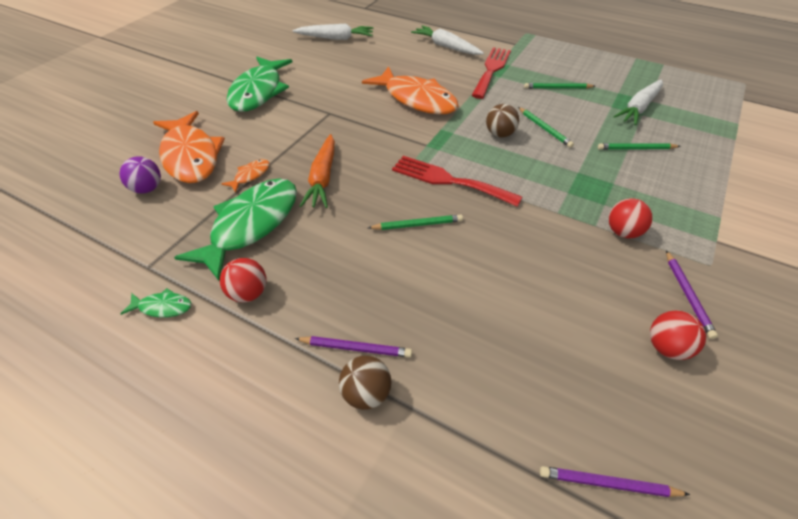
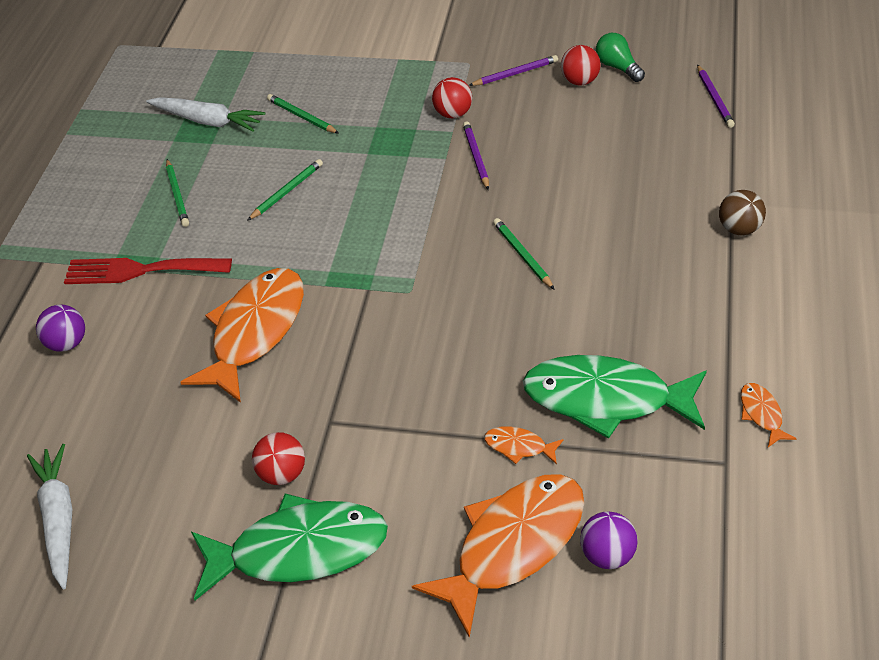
camera: 105 degrees left, 0 degrees up
(162, 307) = (761, 414): green fish -> orange fish
(248, 293) = (698, 352): red ball -> red ball (282, 473)
(322, 178) = (485, 367): orange carrot -> none
(355, 348) = (703, 249): purple pencil -> purple pencil (476, 157)
(446, 47) = (67, 343): white carrot -> purple ball
(449, 180) = (433, 250): red fork -> none
(500, 134) = (315, 227): brown ball -> none
(636, 149) = (302, 116): green pencil -> green pencil turned 150 degrees clockwise
(694, 397) = (618, 67): none -> green light bulb

